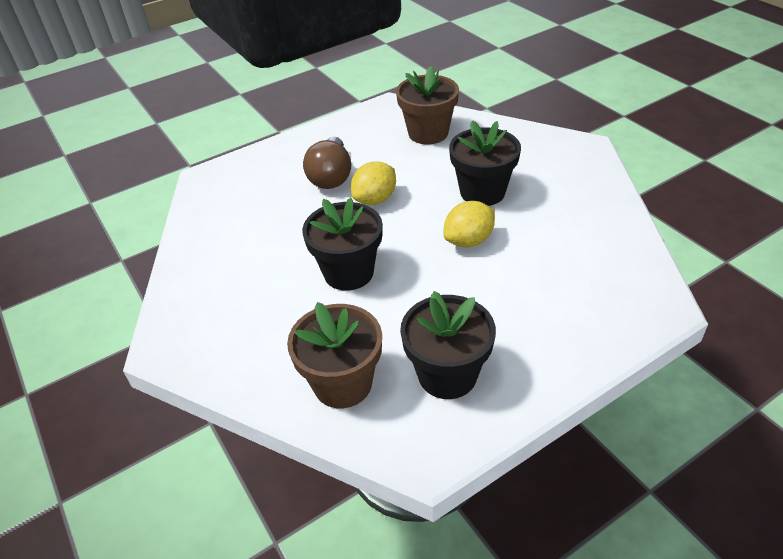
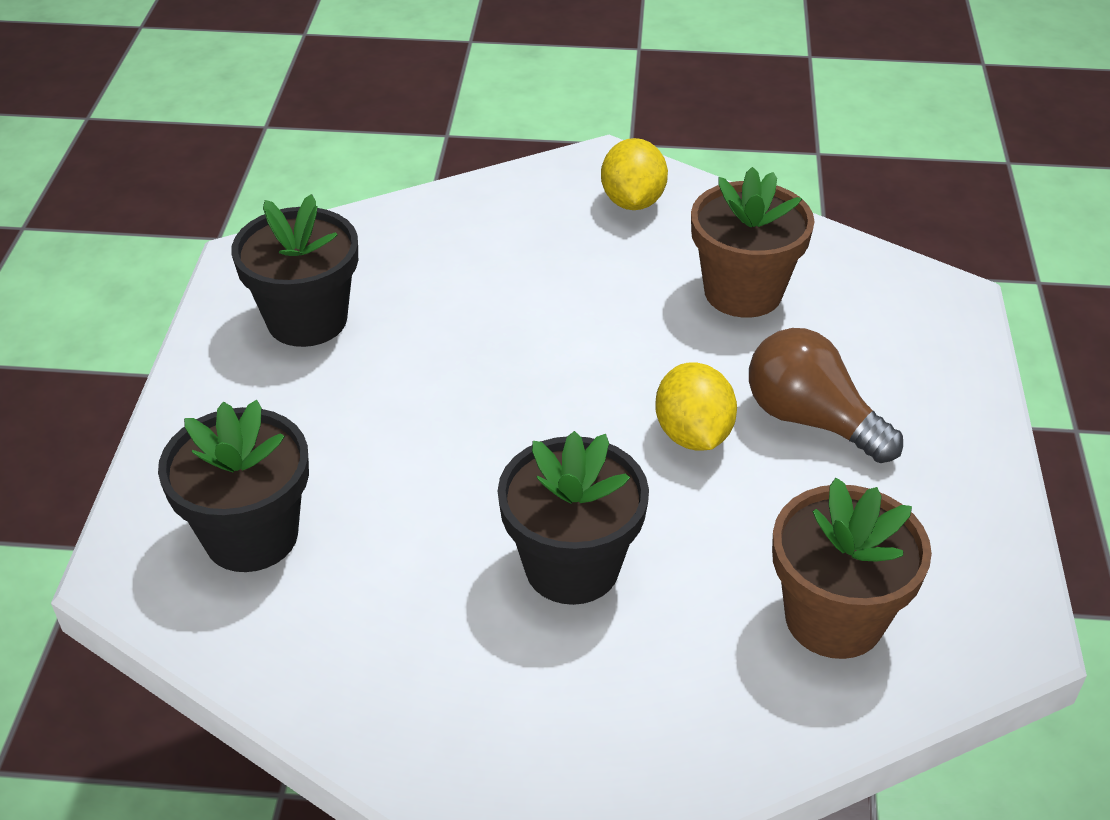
camera: 125 degrees right, 0 degrees up
(342, 384) = (397, 247): brown flower pot -> brown flower pot (743, 292)
(348, 272) = (560, 330): black flower pot -> black flower pot (251, 536)
(469, 241) = (481, 473): yellow lemon -> yellow lemon (632, 201)

